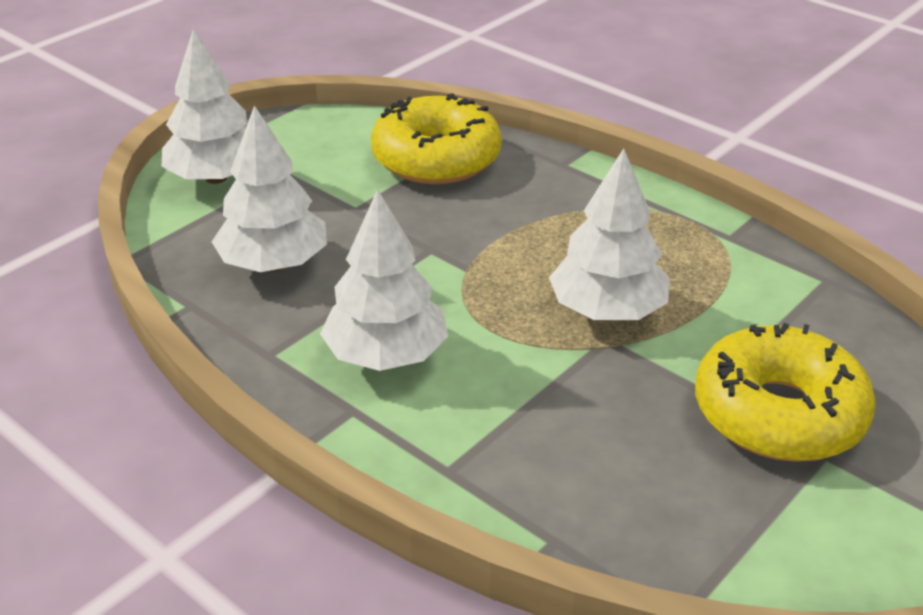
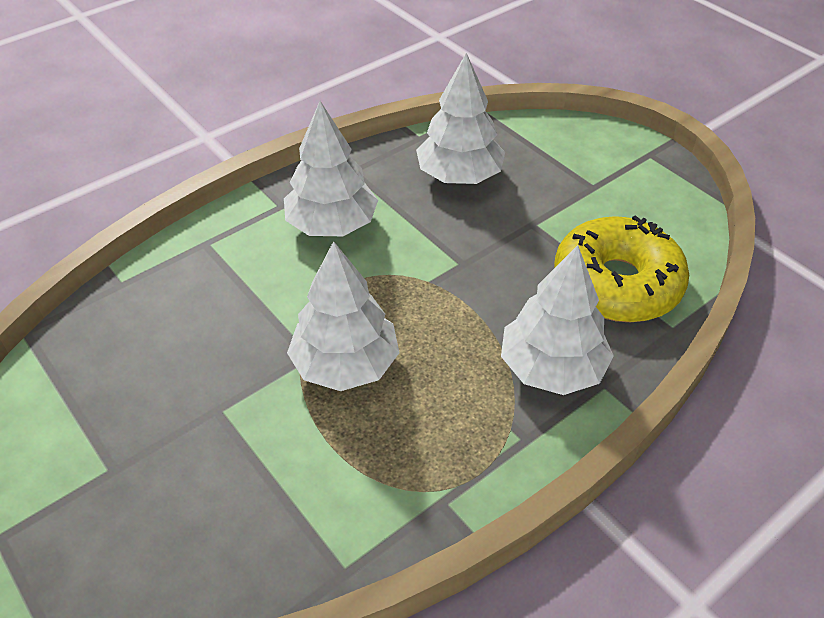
camera: 100 degrees right, 10 degrees up
(216, 178) = (587, 149): white tree -> white tree (552, 368)
(778, 413) = (171, 452): yellow donut -> none

